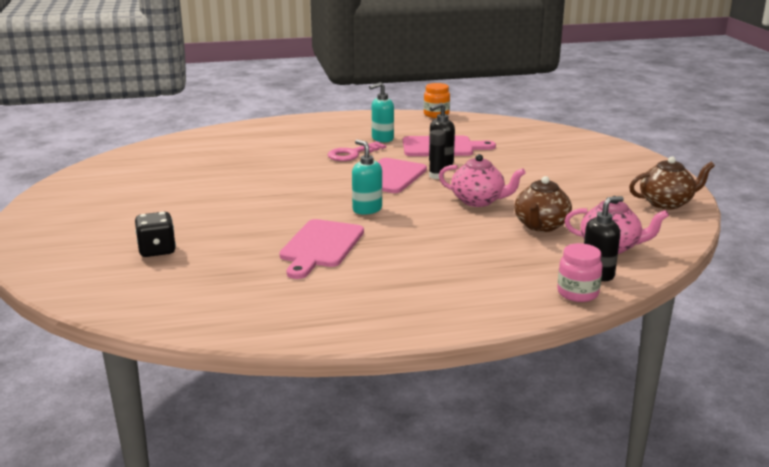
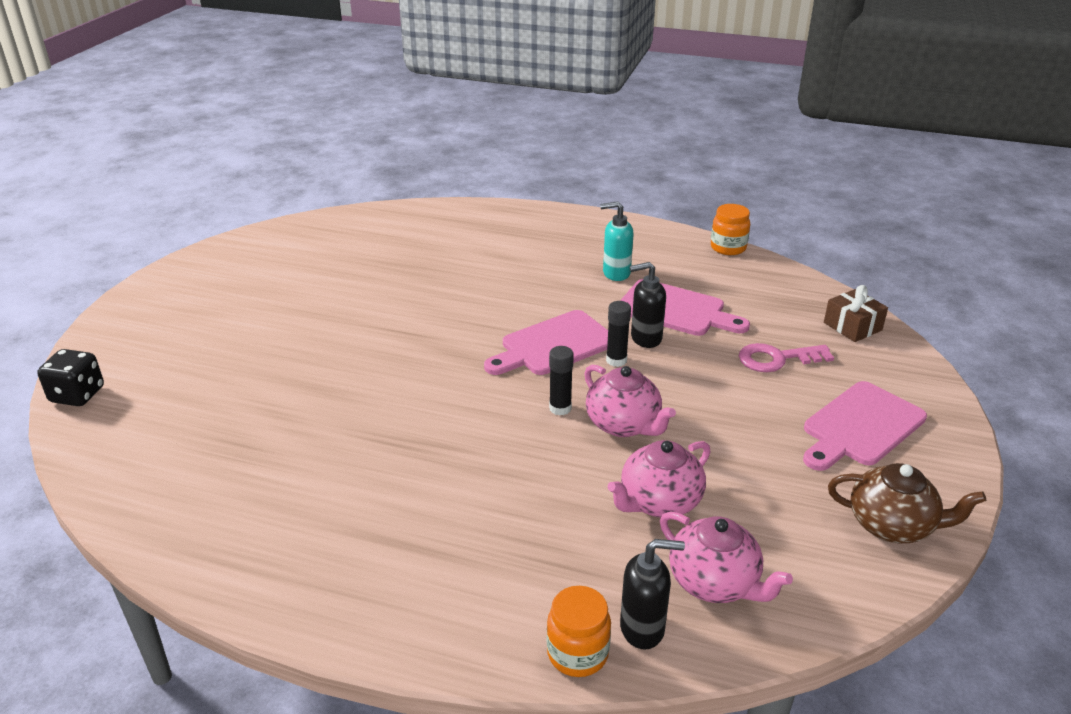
camera: 30 degrees right, 10 degrees up
(157, 250) = (204, 379): black dice -> black dice (77, 395)
(320, 246) = (363, 436): pink cutting board -> pink cutting board (860, 426)
(352, 154) = (554, 289): pink key -> pink key (777, 359)
(367, 209) = (475, 392): turquoise soap dispenser -> none
(431, 203) = (560, 408): none -> black glue stick
(541, 226) = (659, 502): brown teapot -> pink teapot
(550, 133) = (852, 326): none -> brown gift
(577, 293) = (577, 653): pink jar -> orange jar

